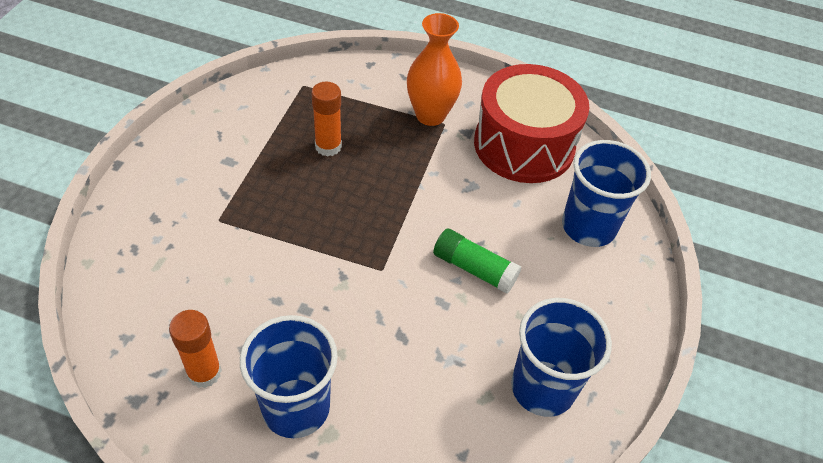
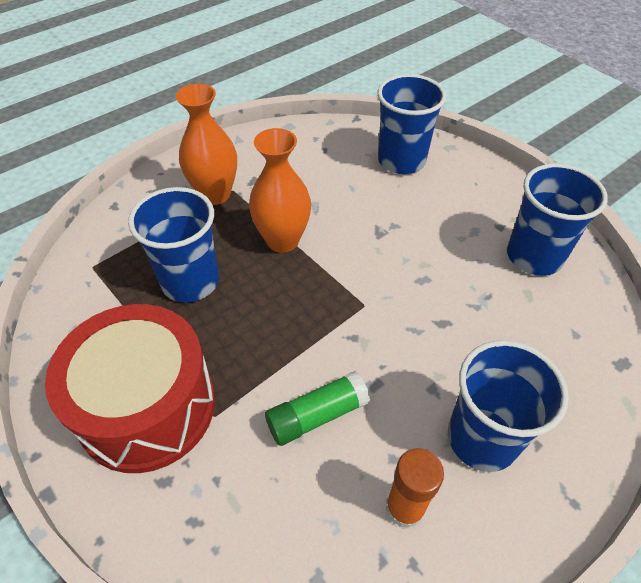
camera: 55 degrees left, 0 degrees up
(328, 146) = (190, 281): orange glue stick -> blue cup
(413, 183) = (282, 240): none -> orange vase
(474, 268) = (400, 243): green glue stick -> green glue stick (317, 415)
(524, 145) = (295, 155): red drum -> red drum (147, 406)

